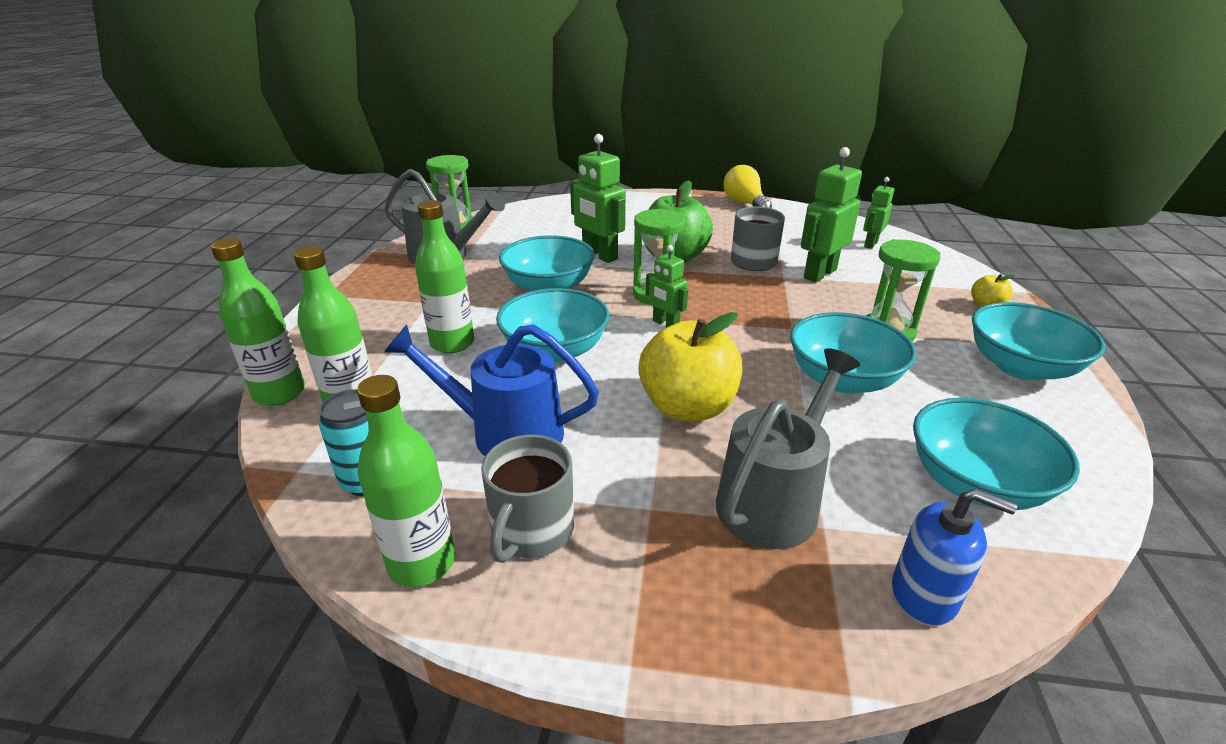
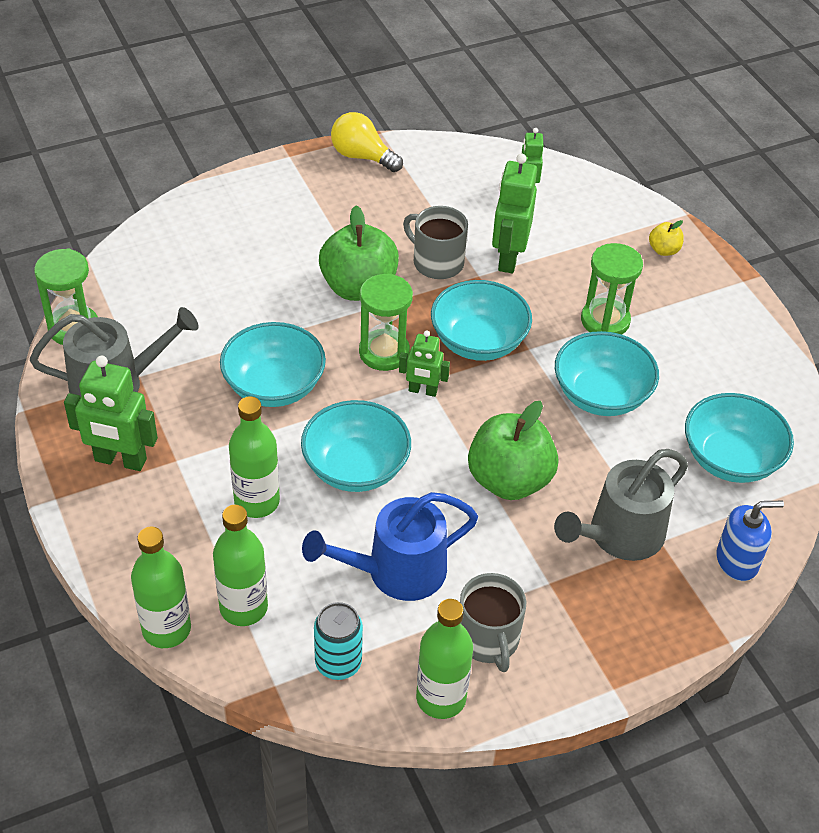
camera: 35 degrees left, 15 degrees up
(599, 255) = (281, 314): green robot -> green robot (120, 460)
(687, 407) = (509, 480): yellow apple -> green apple
(773, 499) = (619, 535): grey watering can -> grey watering can turned 135 degrees counterclockwise
(1020, 367) = (716, 322): turquoise bowl -> turquoise bowl (478, 342)

